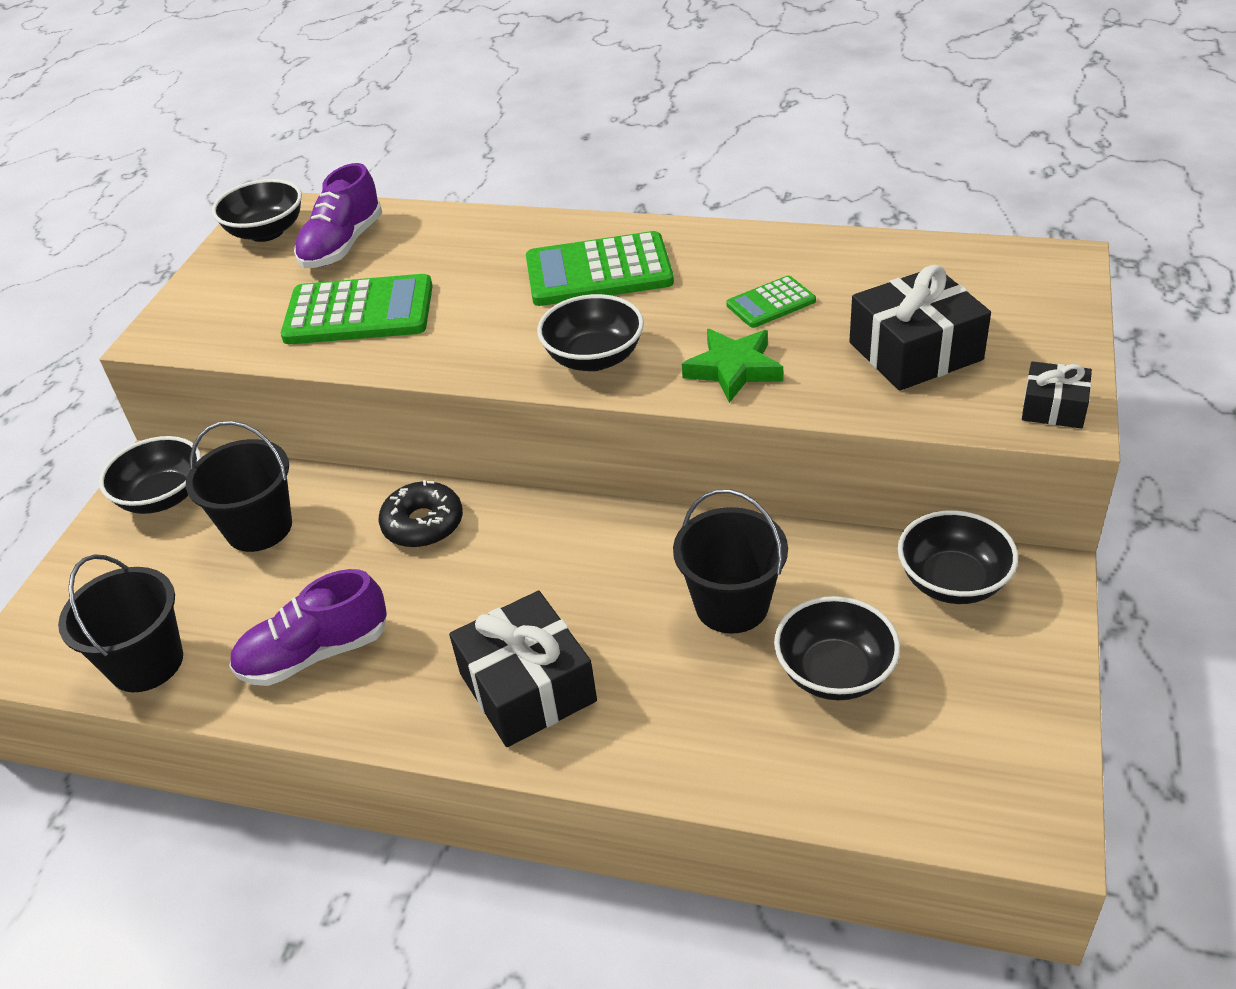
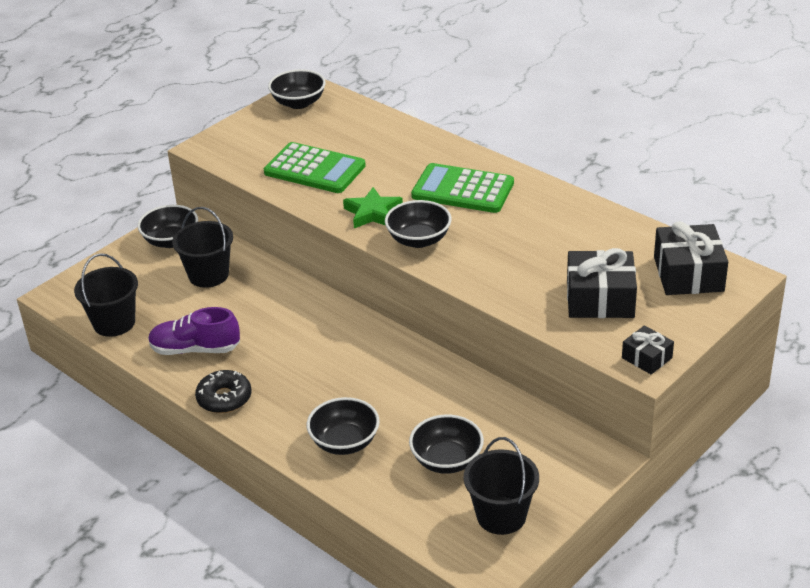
camera: 25 degrees right, 5 degrees down
(342, 245) = (334, 125): purple shoe -> none
(423, 524) = (292, 304): black donut -> black donut (224, 398)
(527, 687) = (286, 406): black gift -> black gift (688, 274)
(731, 605) = (421, 407): black bucket -> black bucket (501, 516)
(733, 369) = (489, 273): green star -> green star (373, 213)
(771, 303) = (544, 242): green calculator -> none
(952, 581) = (551, 441): black bowl -> black bowl (344, 442)

